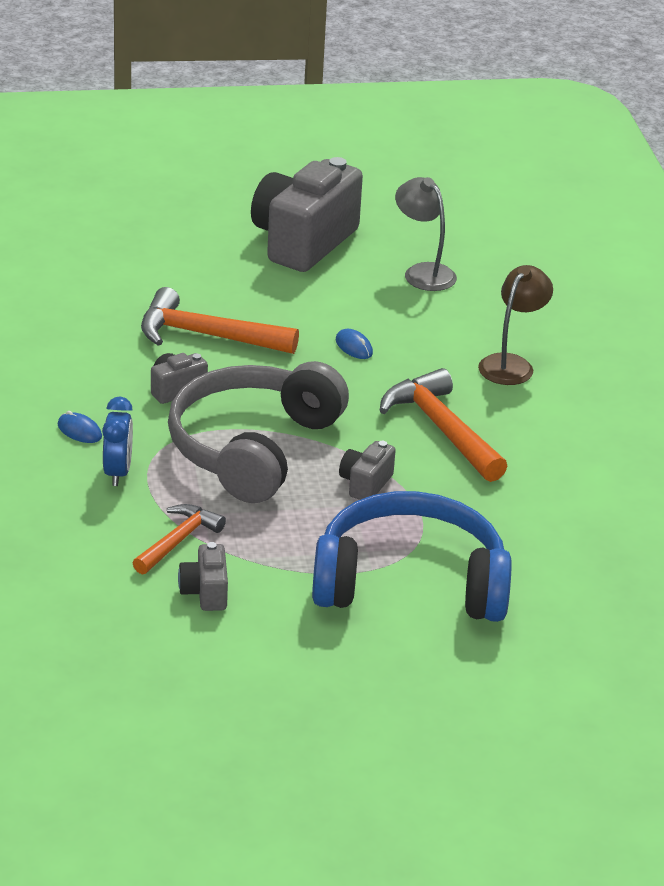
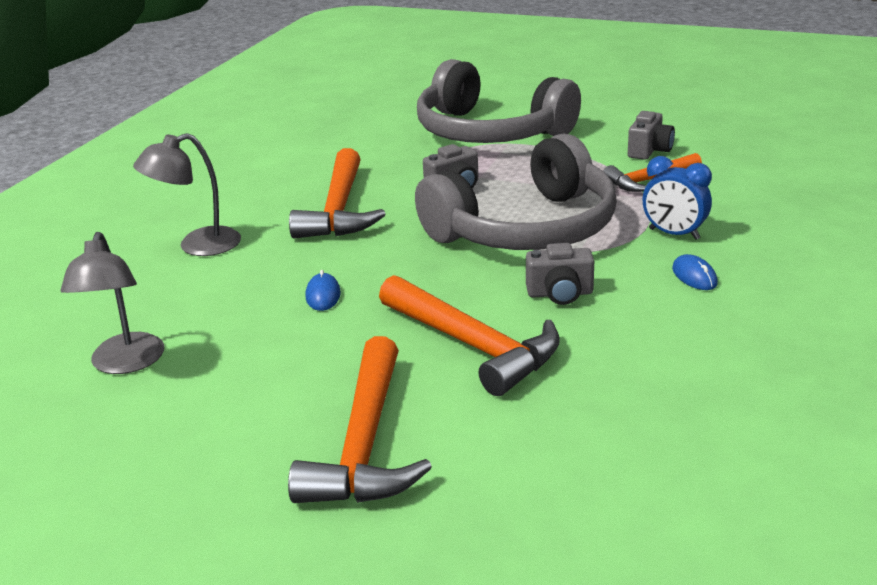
camera: 145 degrees left, 5 degrees down
(117, 472) = (674, 234): blue clock -> blue clock turned 90 degrees counterclockwise
(218, 266) = (365, 444): none -> orange hammer
(303, 242) = (205, 453): grey camera -> none
(410, 582) = (489, 132): blue headphones -> grey headphones
(511, 364) = (197, 246): brown lamp -> grey lamp

